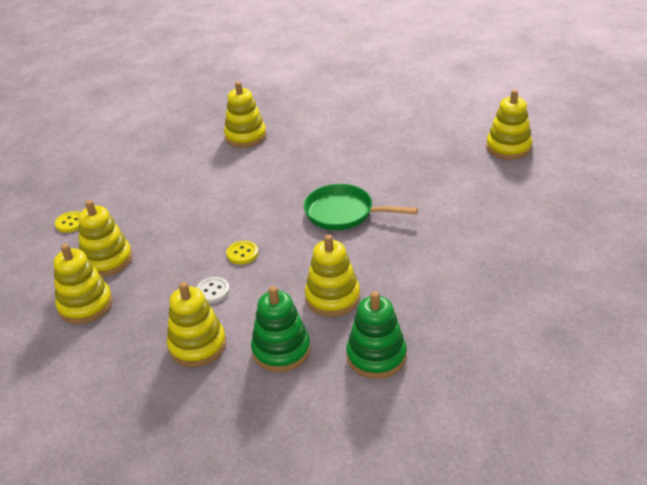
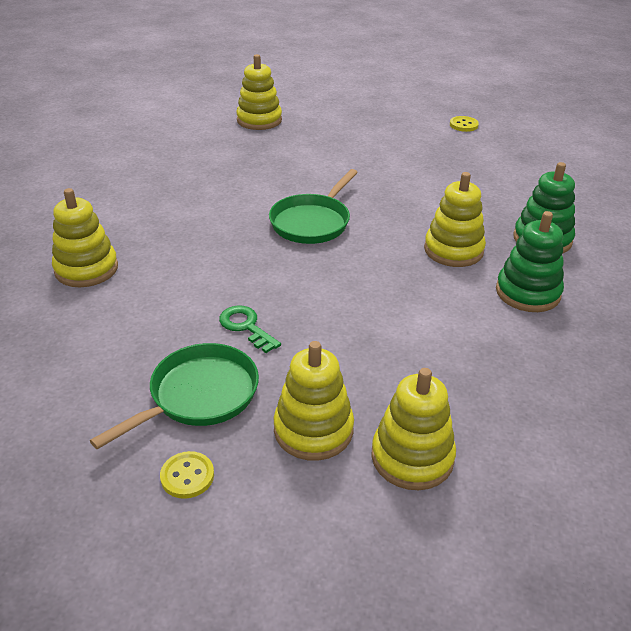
camera: 80 degrees left, 0 degrees up
(132, 210) = (198, 396): none -> green pan
(197, 345) = (513, 352): yellow stacking toy -> none
(200, 212) = (246, 327): none -> green key
(213, 291) = (418, 331): white button -> none
(242, 253) = (354, 300): yellow button -> yellow button (463, 125)

